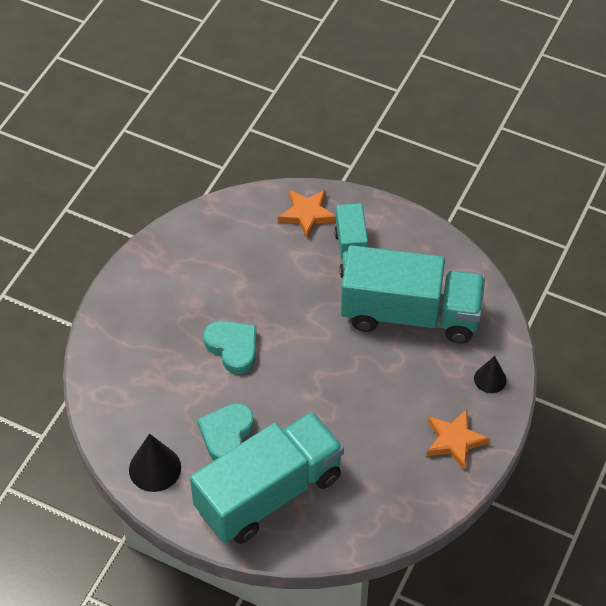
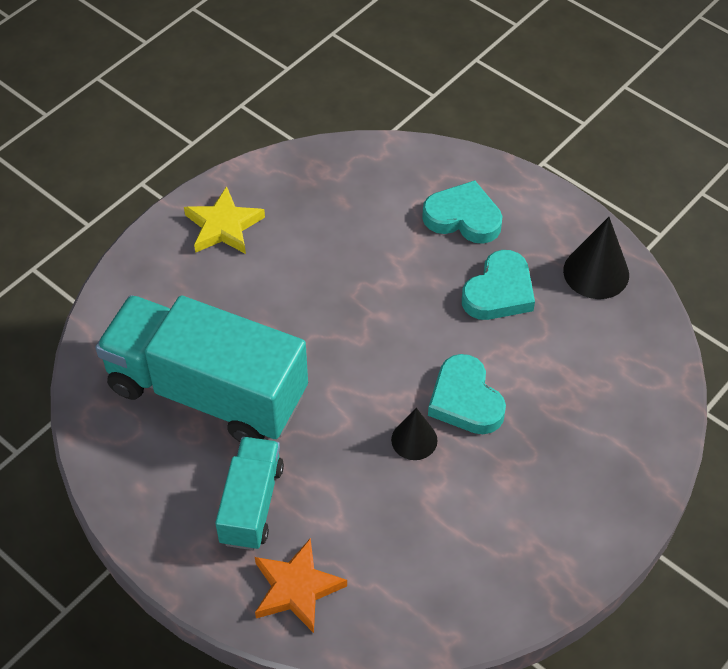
camera: 165 degrees left, 0 degrees up
(269, 493) = (463, 217): turquoise truck -> turquoise heart
(454, 441) = (223, 226): orange star -> yellow star
(490, 379) = (145, 285): black cone -> black cone (414, 440)

